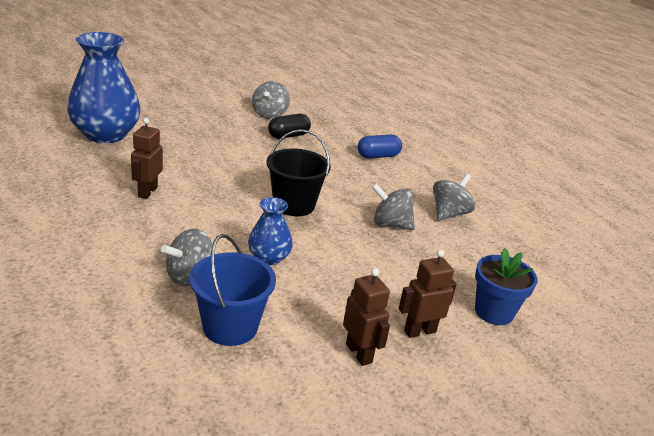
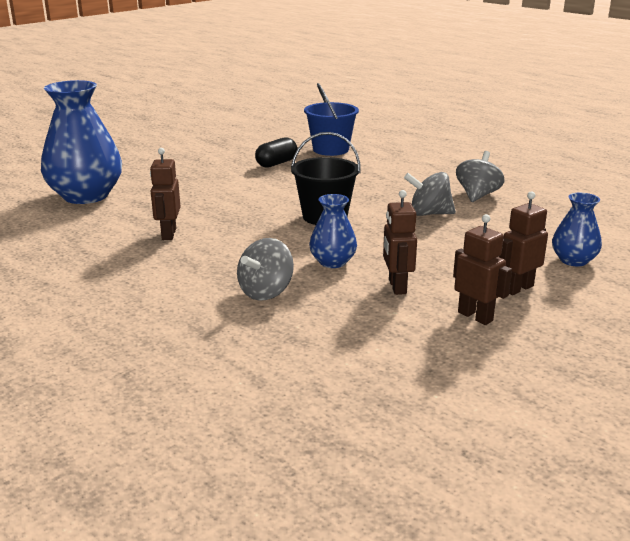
camera: 10 degrees left, 5 degrees down
(230, 326) = (337, 322): blue bucket -> blue bucket (330, 149)
(269, 114) = (244, 150): grey spinning top -> none
(308, 300) = (397, 287): none -> brown robot
(378, 156) = (377, 164): blue capsule -> none
(493, 312) = (573, 260): blue flower pot -> blue vase

